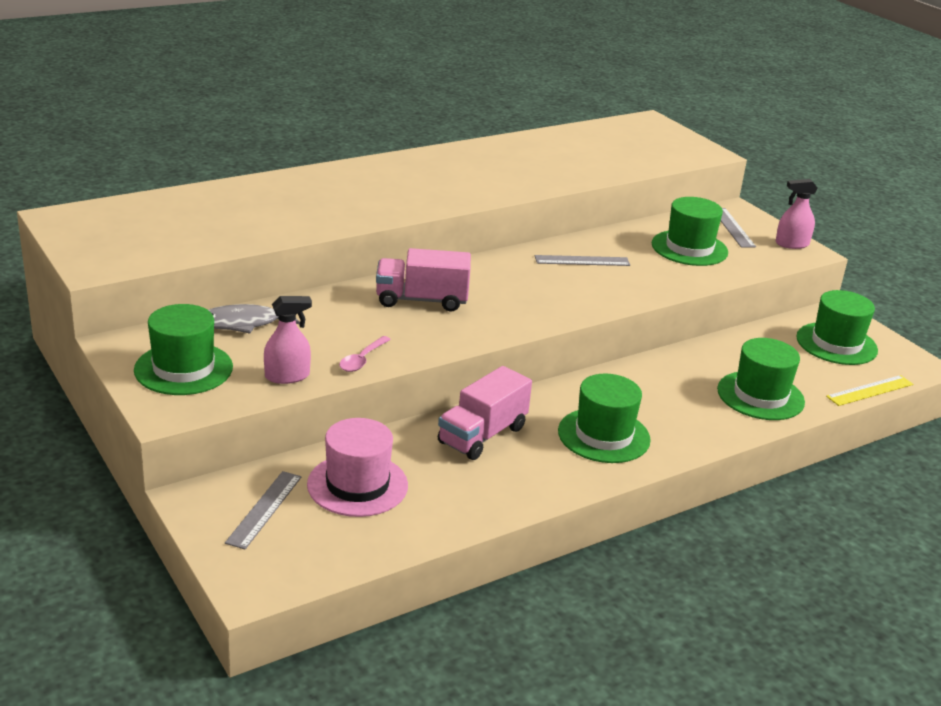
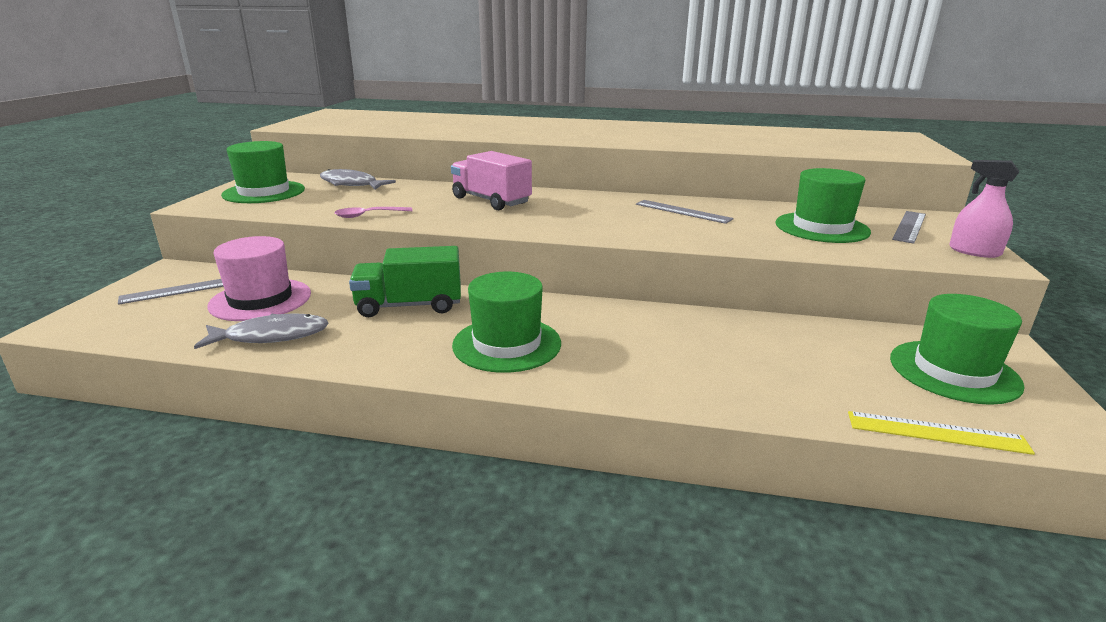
camera: 45 degrees right, 5 degrees down
(287, 376) = (303, 210): pink spray bottle -> none
(442, 508) = (271, 336): none -> grey fish
(482, 435) = (410, 306): pink truck -> green truck
(760, 396) = (750, 379): green hat -> none

